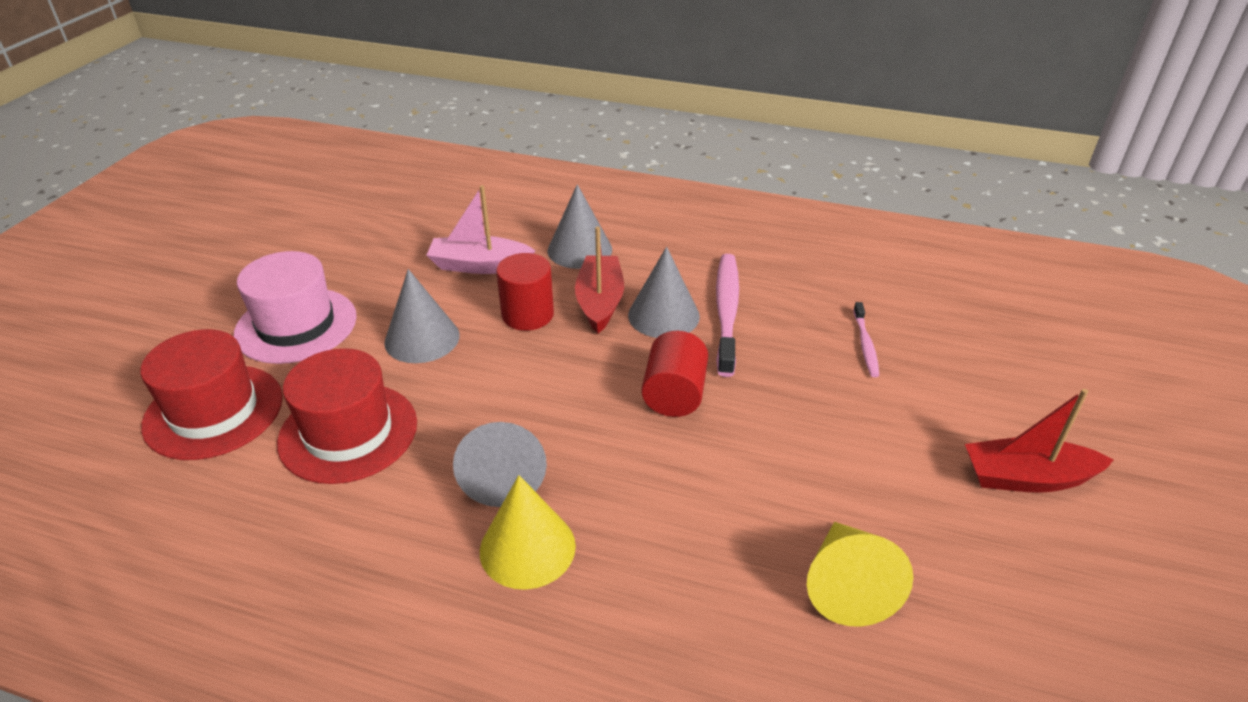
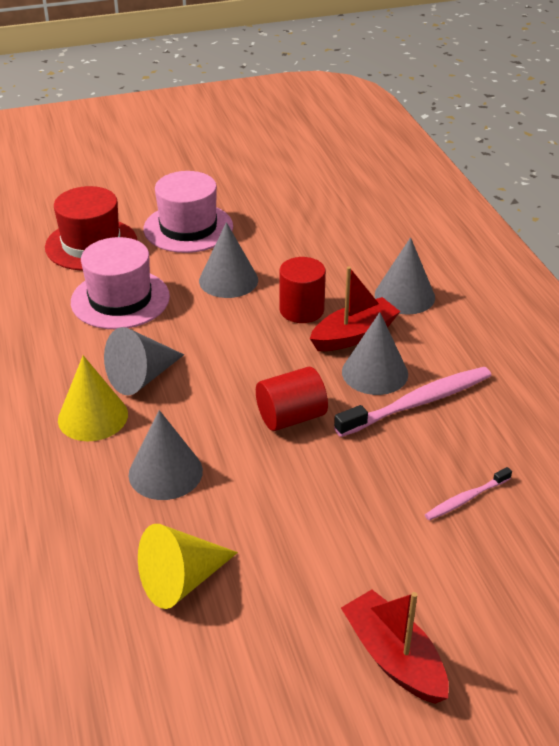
camera: 55 degrees right, 0 degrees up
(348, 432) = (120, 299): red hat -> pink hat
(479, 265) = (330, 262): pink boat -> none
(675, 525) = (165, 472): none -> grey cone

